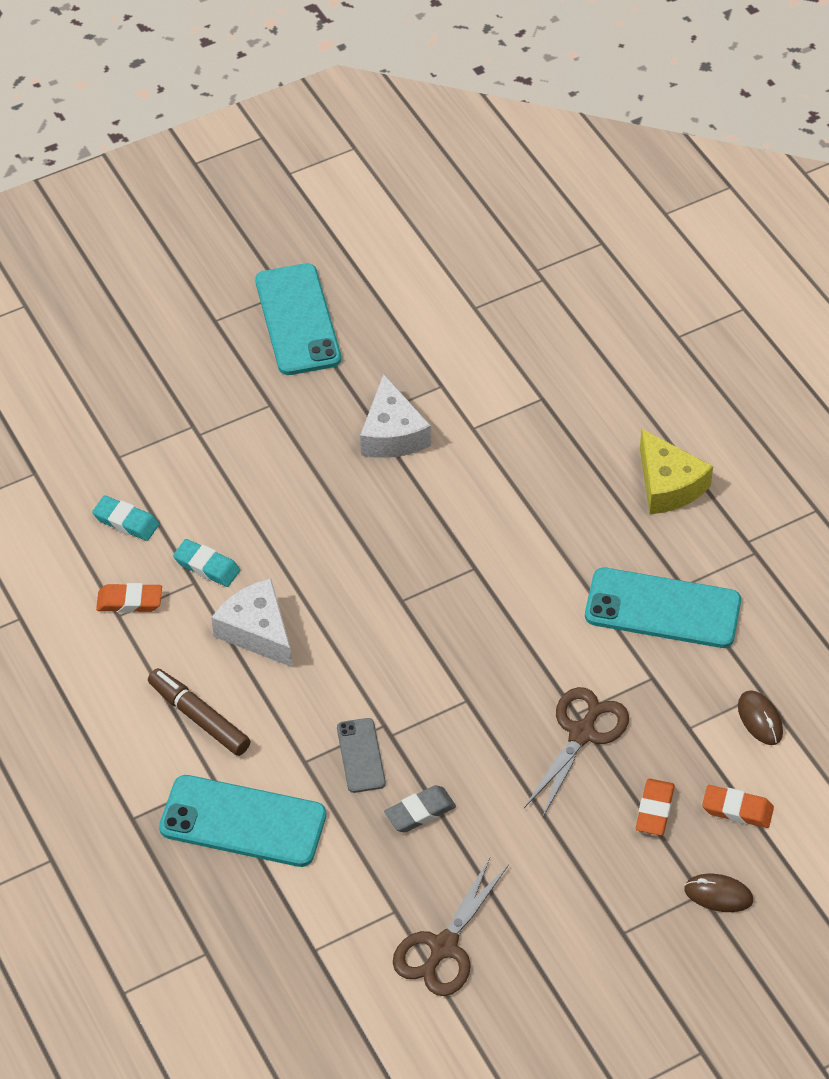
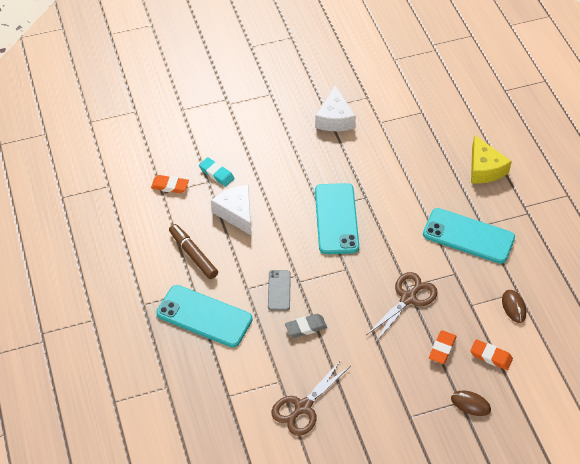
camera: 10 degrees right, 0 degrees up
(126, 521) = (178, 143): turquoise eraser -> none
(297, 320) = (295, 52): turquoise phone -> turquoise phone (336, 219)

